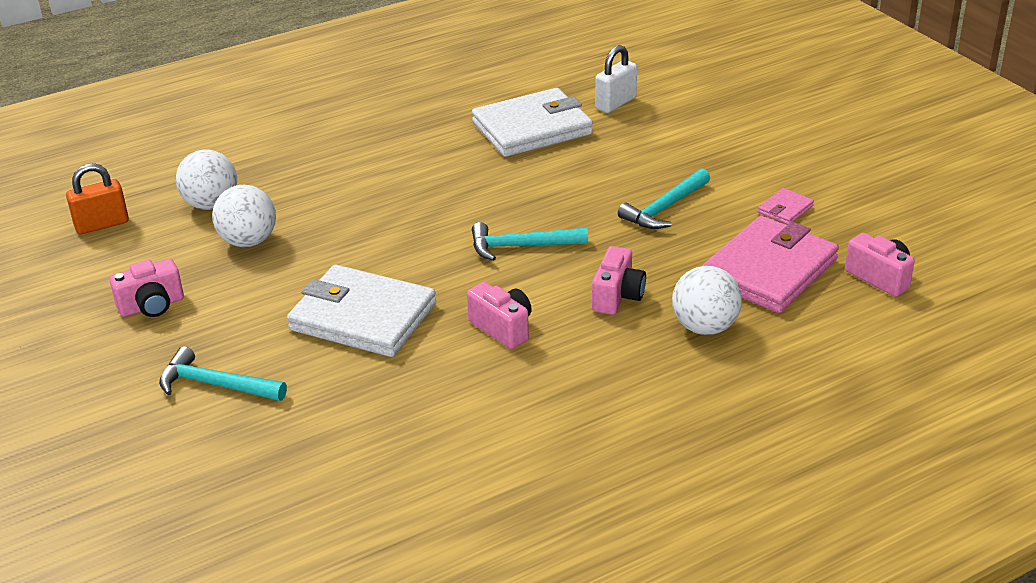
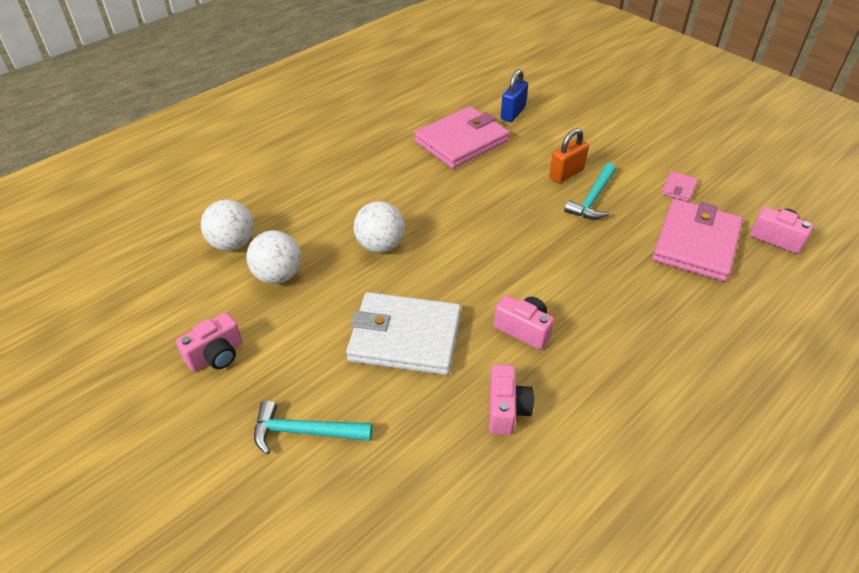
camera: 15 degrees left, 10 degrees up
(102, 225) = (142, 277): orange padlock -> orange padlock (566, 174)
(521, 246) = (502, 248): turquoise hammer -> none
(532, 128) = (461, 141): white wallet -> pink wallet
(615, 103) = (513, 113): white padlock -> blue padlock
(617, 297) = (598, 285): pink camera -> pink camera (506, 409)
(705, 327) = (677, 303): white ball -> white ball (380, 245)

